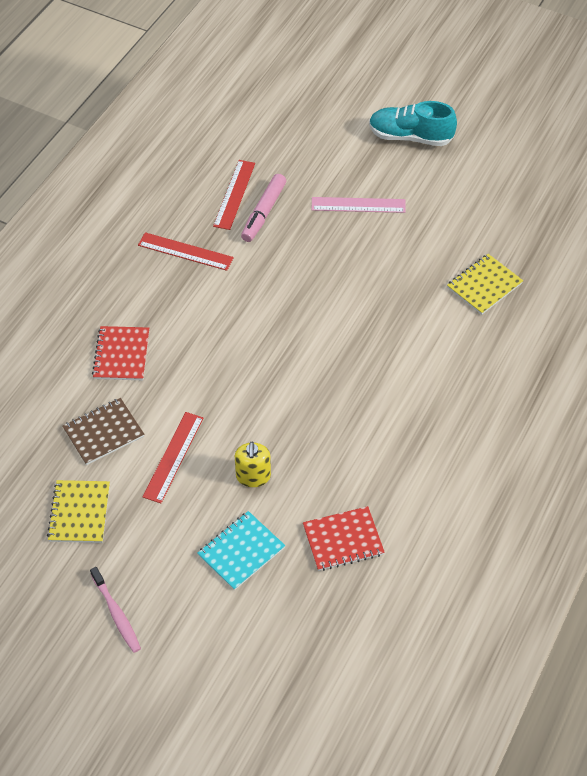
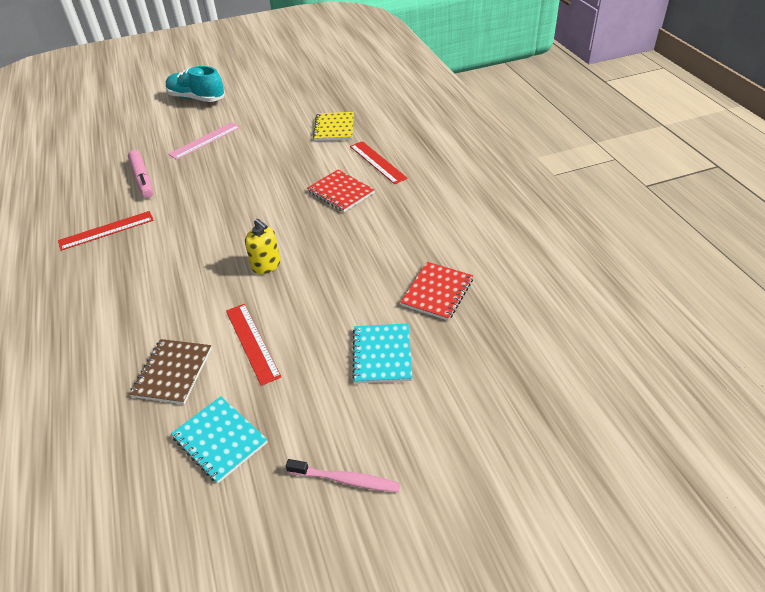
camera: 45 degrees left, 10 degrees down
(79, 513) = (220, 440): yellow notebook -> turquoise notebook
(121, 355) = (126, 316): red notebook -> red notebook (340, 192)
(234, 194) = (107, 183): red ruler -> red ruler (377, 162)
(253, 476) = (328, 307): yellow soap dispenser -> yellow soap dispenser (266, 265)
(410, 137) = (197, 98): turquoise shoe -> turquoise shoe turned 60 degrees clockwise

